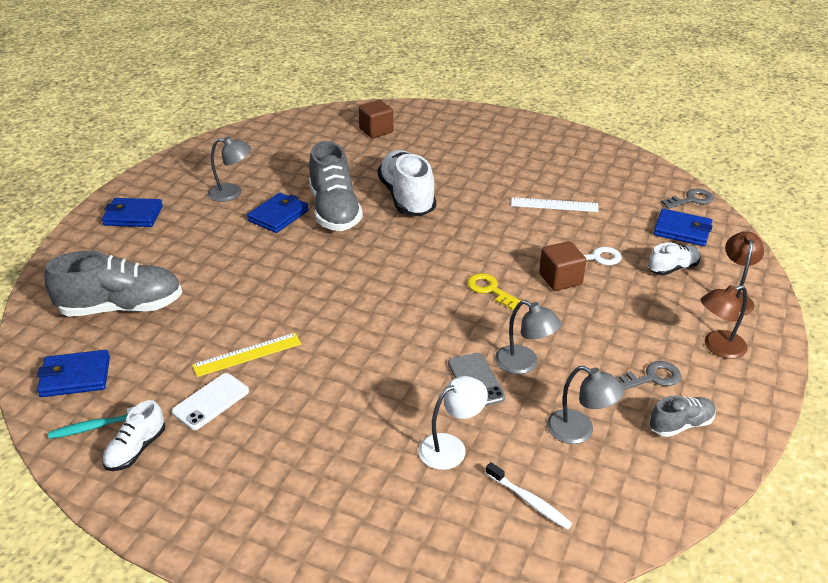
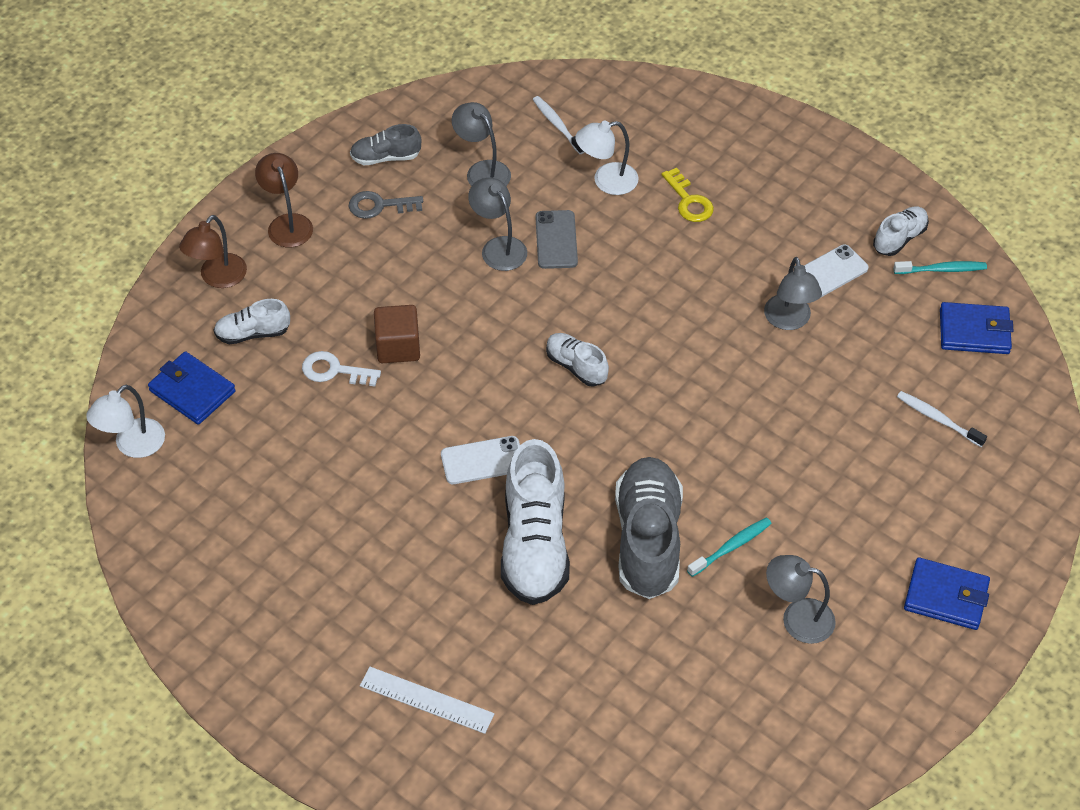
camera: 165 degrees left, 15 degrees up
(122, 307) = (938, 419): grey shoe -> white toothbrush
(247, 354) = (789, 320): yellow ruler -> grey lamp
(278, 216) = (731, 547): blue wallet -> turquoise toothbrush
(376, 130) = (530, 744): brown cube -> none
(418, 291) = (576, 366): none -> white shoe
(460, 229) = (482, 460): none -> white phone
(490, 290) = (490, 349): yellow key -> yellow key (689, 201)
(554, 205) = (329, 479): white ruler -> white ruler (426, 700)
(691, 200) = (132, 445): grey key -> white lamp
(717, 347) = (287, 223): brown lamp -> brown lamp turned 105 degrees counterclockwise

